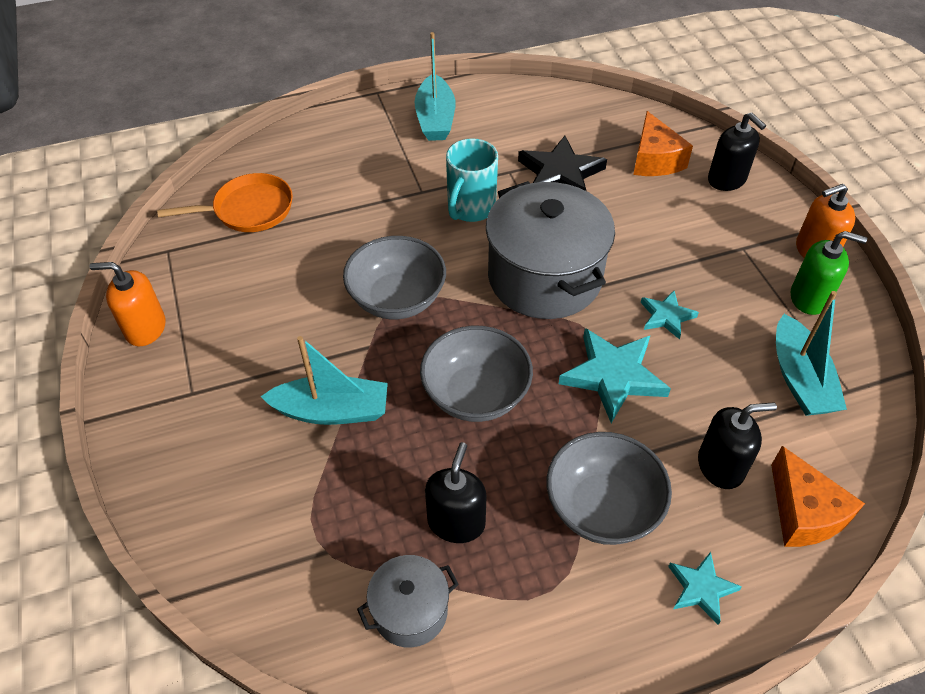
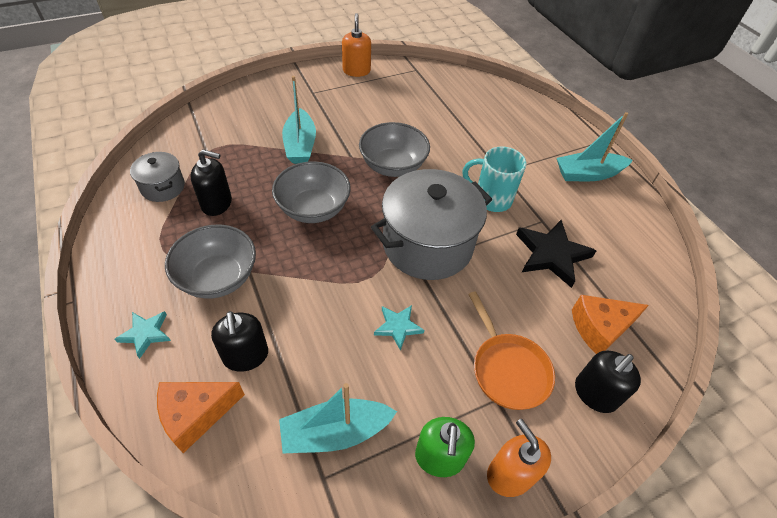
camera: 80 degrees right, 0 degrees up
(248, 210) = (458, 94): orange pan -> orange pan (508, 369)
(613, 376) = (332, 287): turquoise star -> none

